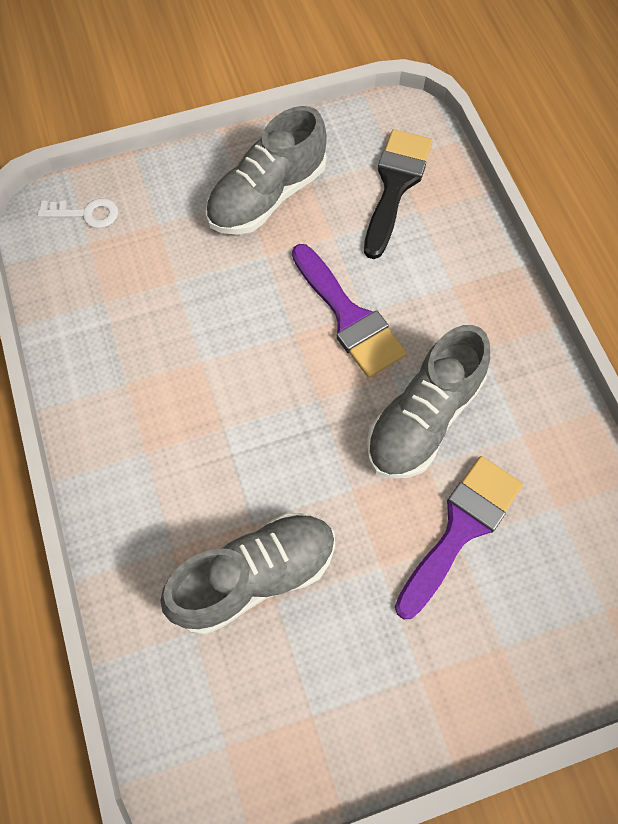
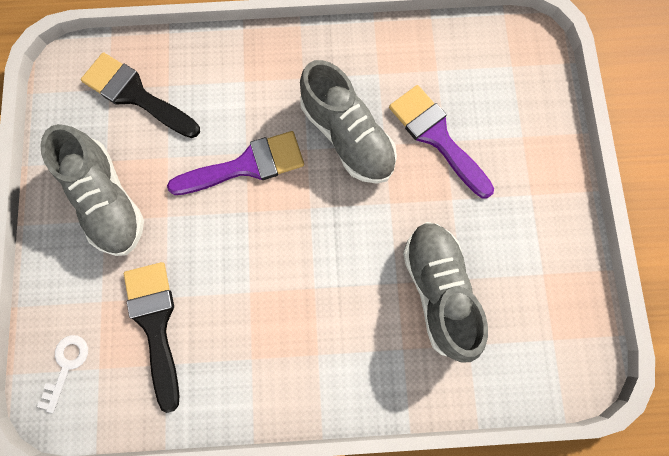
camera: 75 degrees left, 10 degrees up
(145, 279) = (155, 324): none -> black brush

